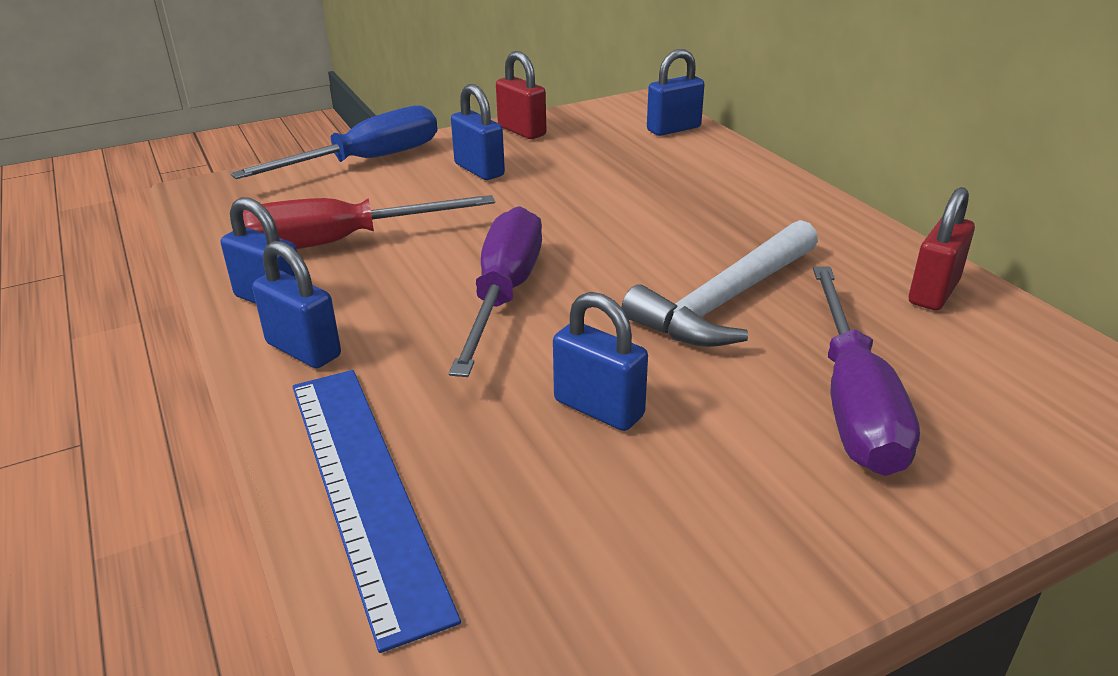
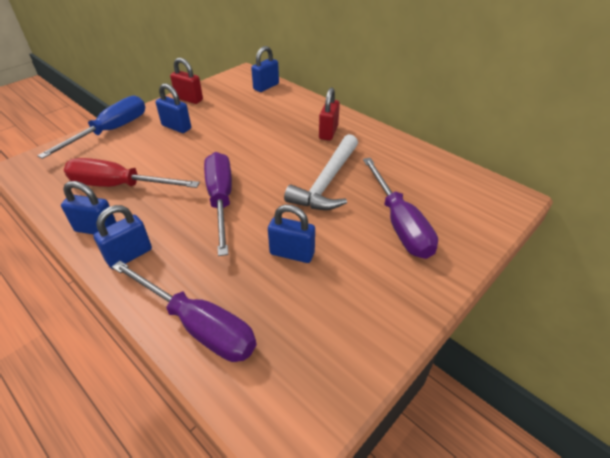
camera: 20 degrees left, 10 degrees up
(303, 350) = (129, 255): blue padlock -> blue padlock turned 60 degrees counterclockwise
(340, 242) = (119, 186): red screwdriver -> red screwdriver turned 45 degrees clockwise
(365, 488) = (198, 325): blue ruler -> purple screwdriver
(933, 292) = (413, 159): red padlock -> red padlock (328, 132)

